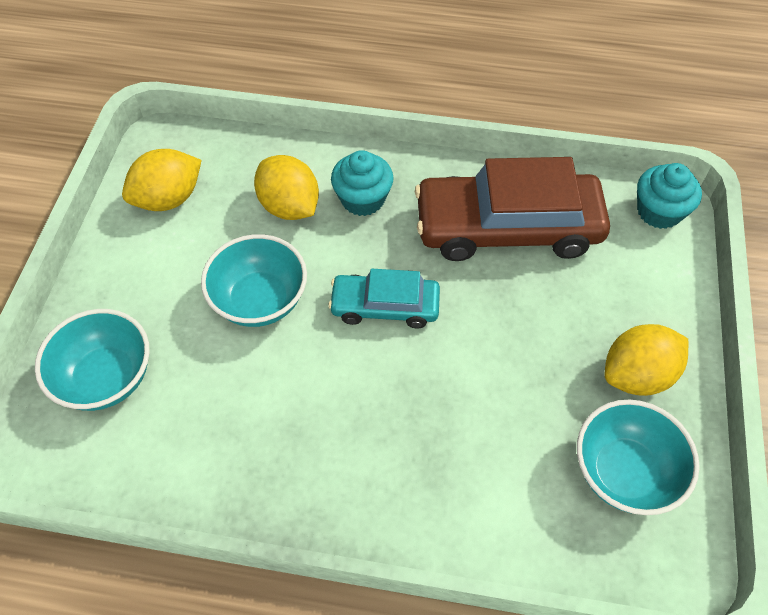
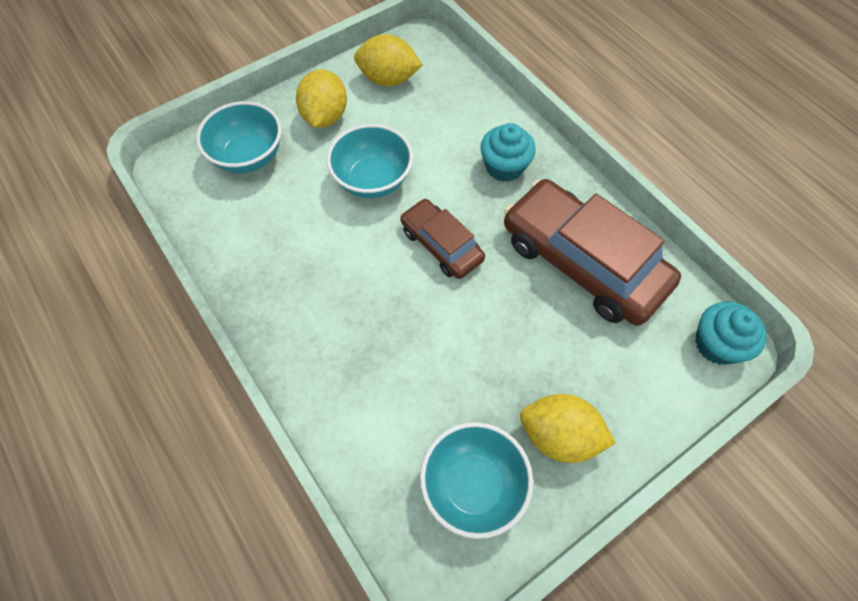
camera: 45 degrees right, 5 degrees up
(289, 206) = (453, 137): yellow lemon -> yellow lemon (325, 116)
(385, 306) = (441, 245): turquoise car -> brown car

